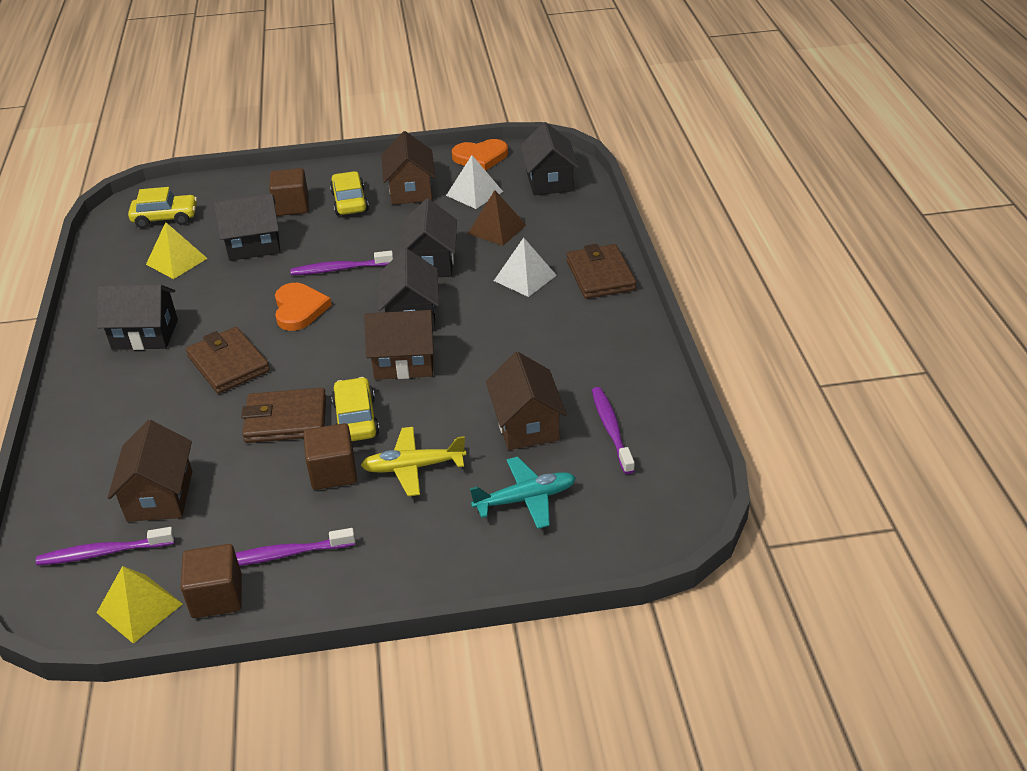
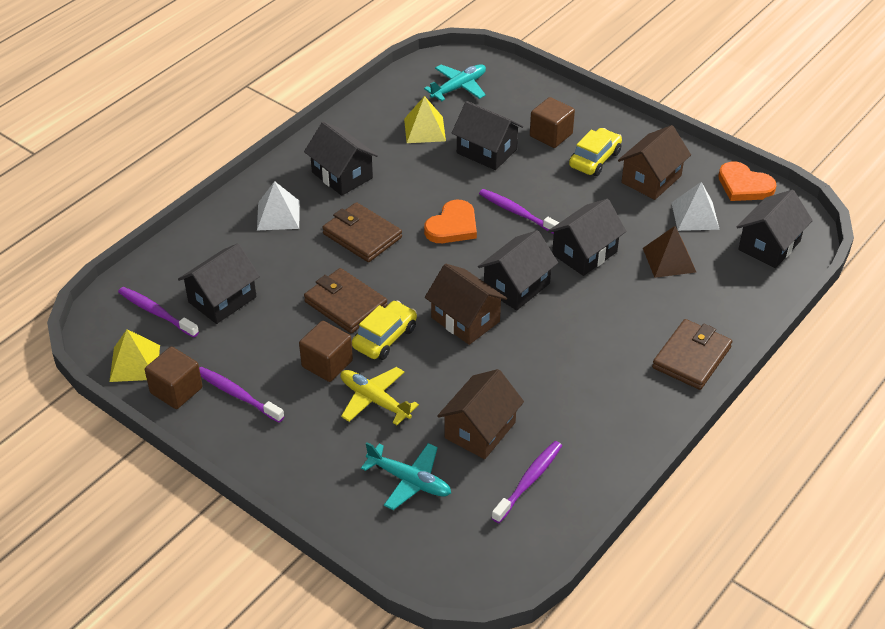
camera: 45 degrees right, 5 degrees up
(160, 496) = (222, 299): brown house -> black house
(165, 218) = (458, 87): yellow car -> turquoise plane
(228, 364) = (362, 236): brown wallet -> brown wallet turned 60 degrees counterclockwise
(525, 278) = (633, 317): white pyramid -> white pyramid (278, 215)

